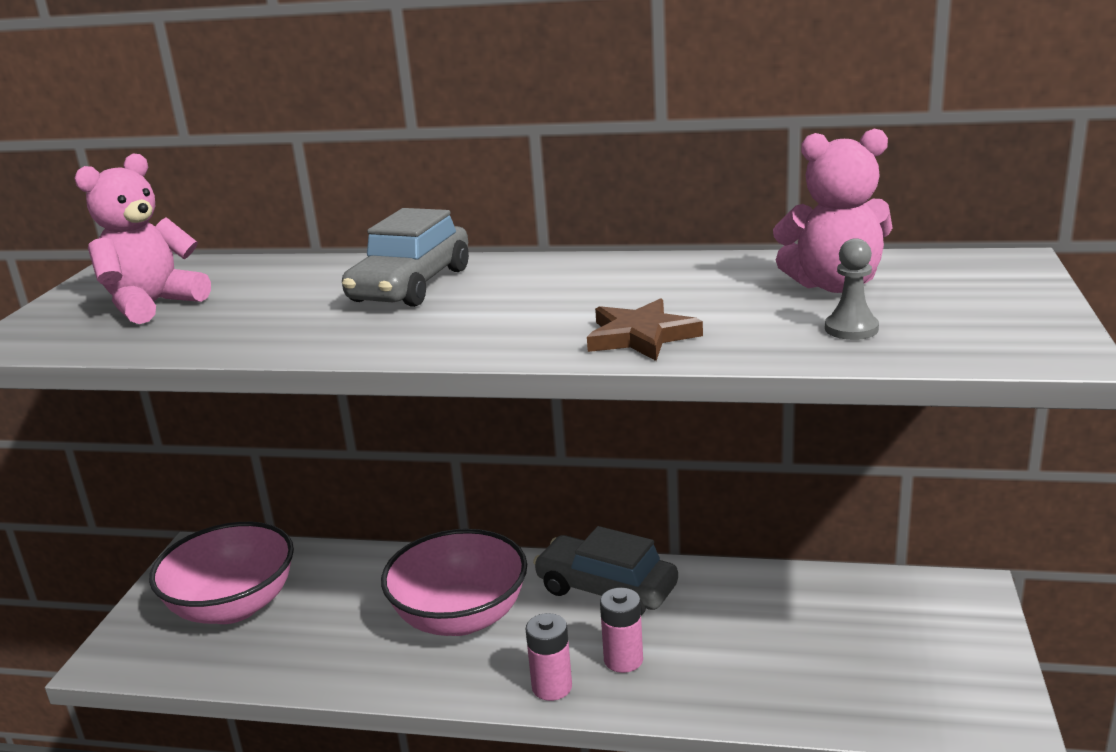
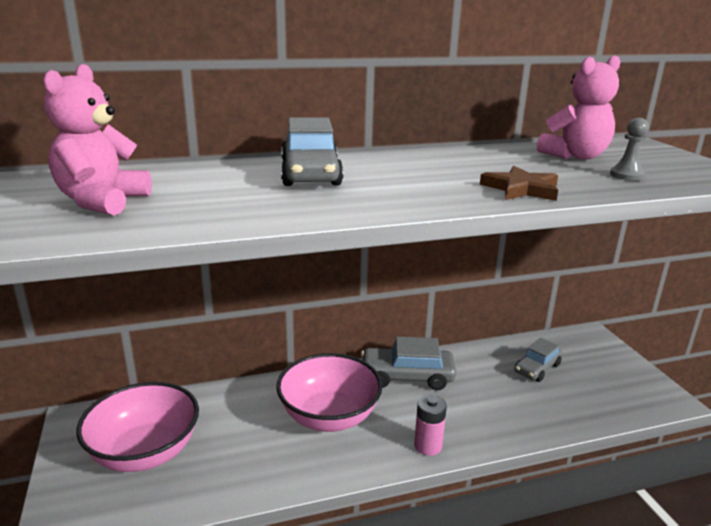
camera: 30 degrees left, 0 degrees up
(623, 660) = (455, 417): pink battery -> none
(817, 622) = (537, 368): none -> grey car

